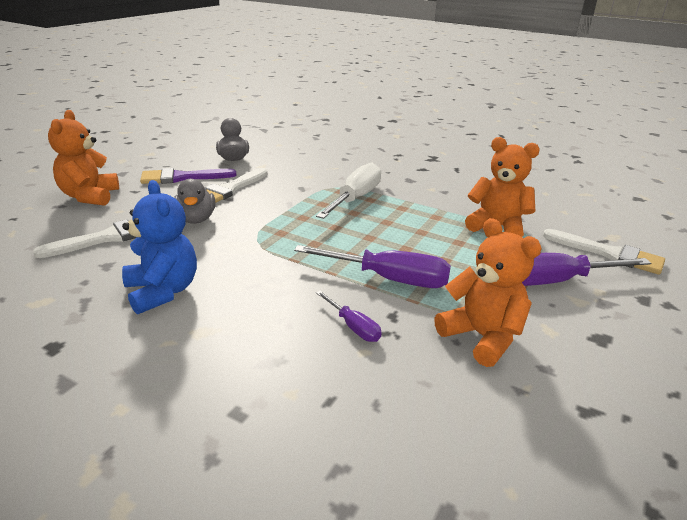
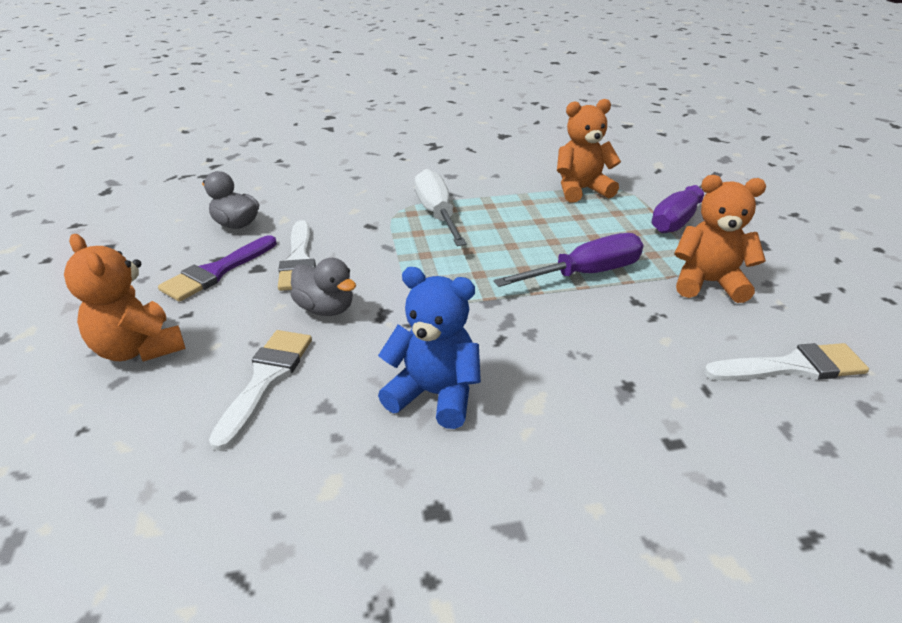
camera: 40 degrees left, 5 degrees up
(353, 327) = (628, 326): purple screwdriver -> none
(609, 254) = (676, 179): white brush -> white brush (792, 367)

